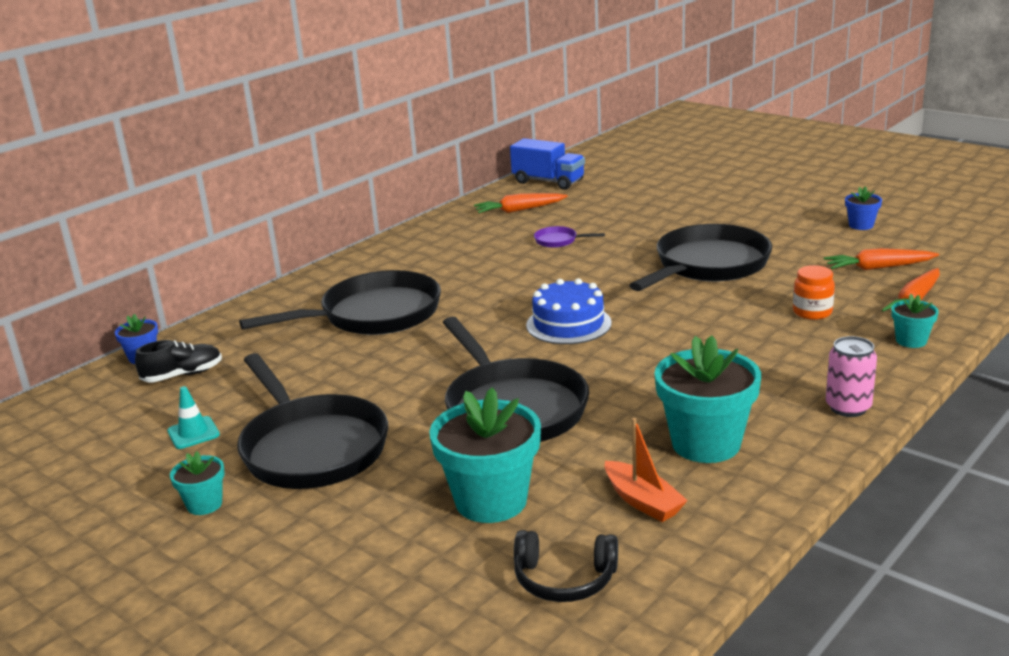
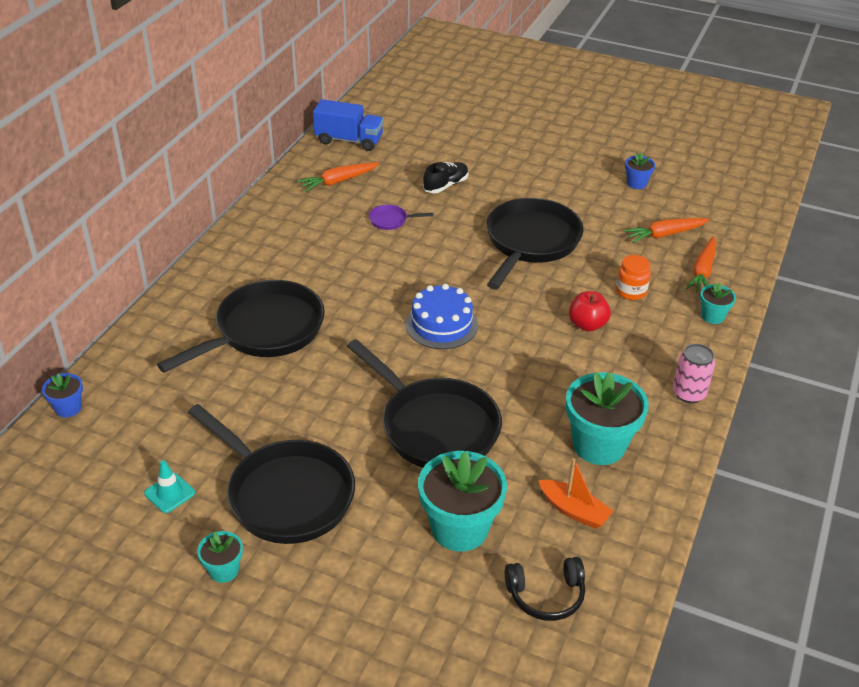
camera: 20 degrees left, 15 degrees up
(183, 375) = (121, 425): black shoe -> black shoe (446, 185)
(743, 336) = (587, 325): none -> red apple

